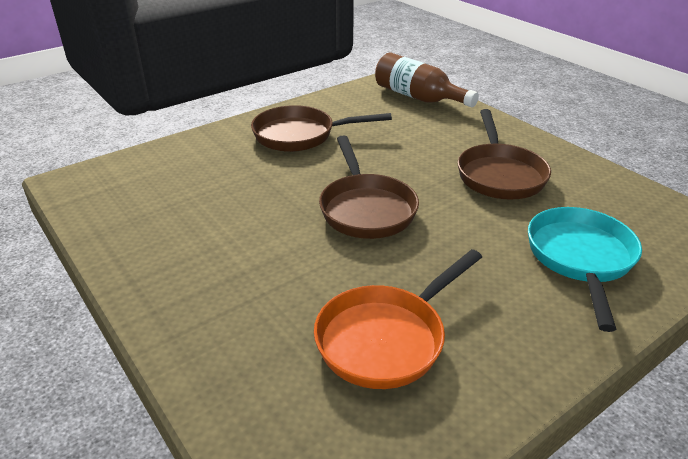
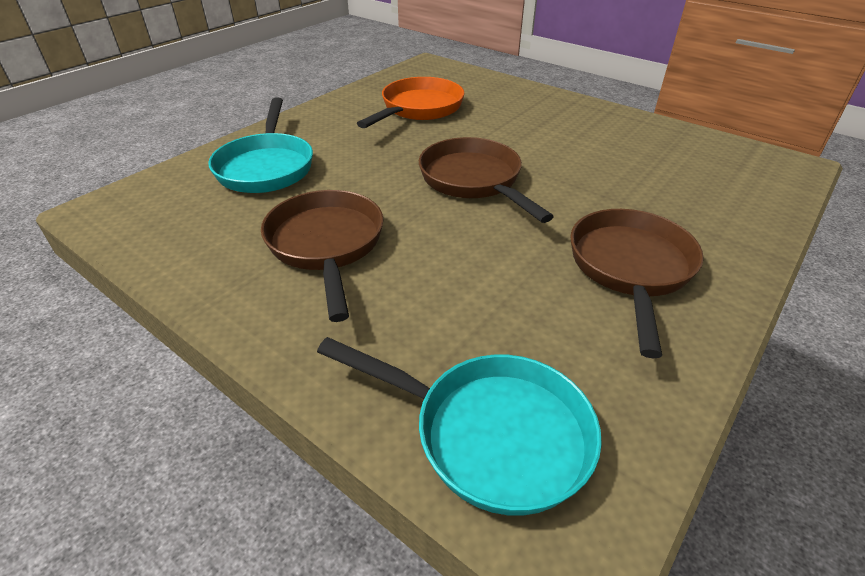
camera: 165 degrees right, 5 degrees up
(300, 135) = (630, 268): brown pan -> brown pan turned 60 degrees counterclockwise
(418, 97) = (490, 433): brown bottle -> turquoise pan

